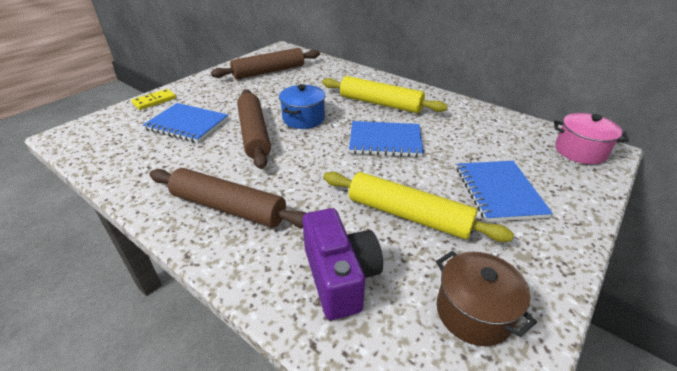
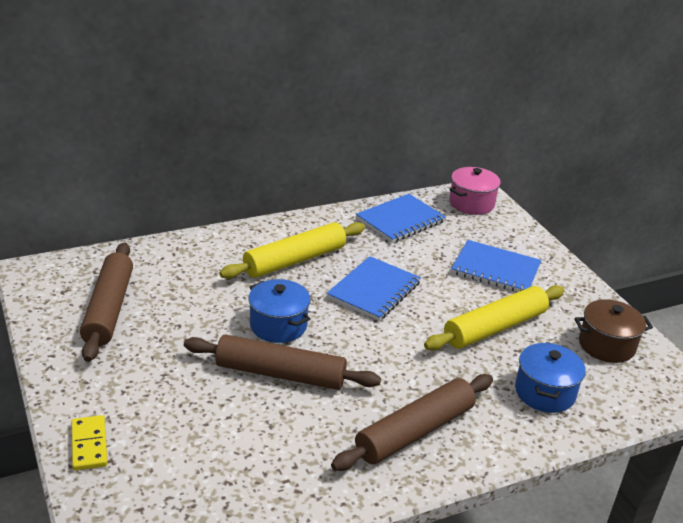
camera: 65 degrees left, 5 degrees down
(187, 124) = (202, 425): blue notebook -> blue notebook (400, 220)
(340, 276) = (544, 392): purple camera -> blue pot

